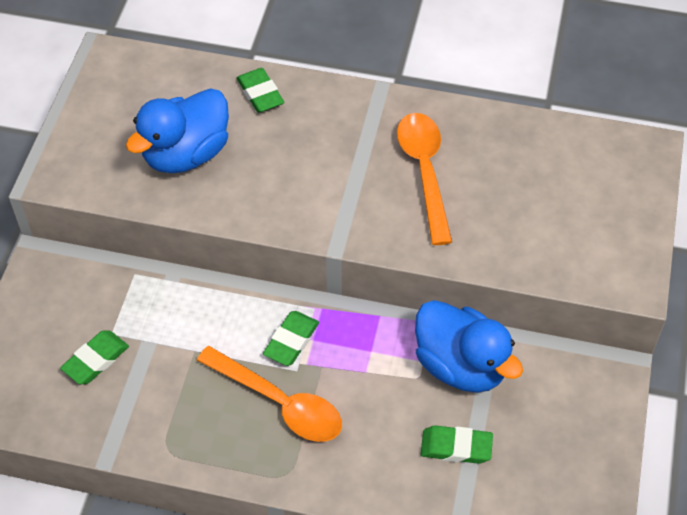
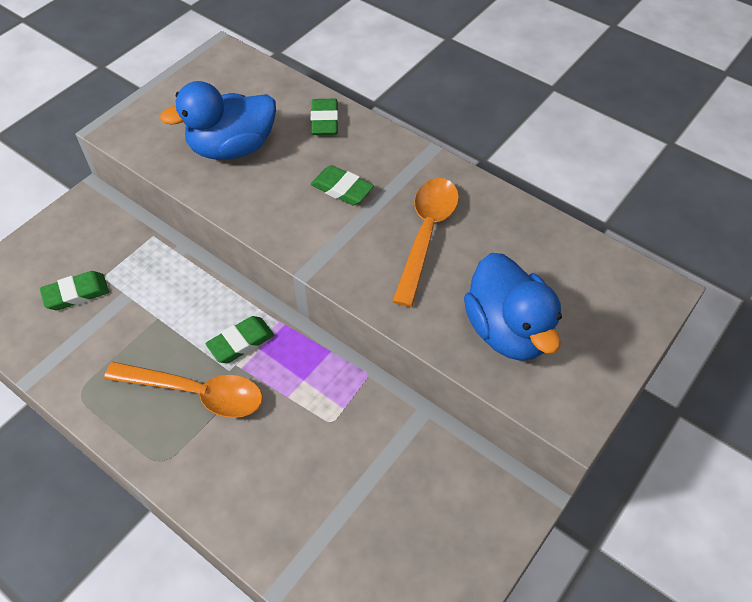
camera: 25 degrees right, 0 degrees up
(279, 403) = (196, 393): orange spoon -> orange spoon turned 45 degrees counterclockwise
(456, 447) = (326, 505): green eraser -> green eraser (342, 189)
(461, 366) = (376, 428): blue duck -> blue duck (508, 330)

